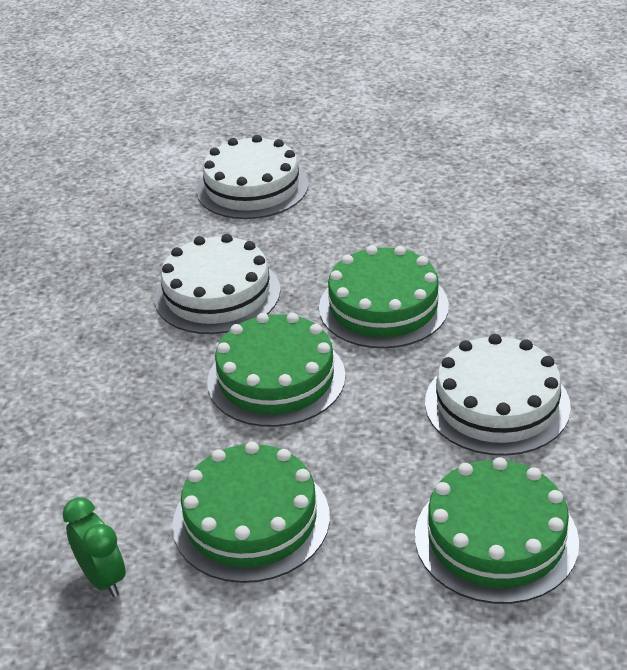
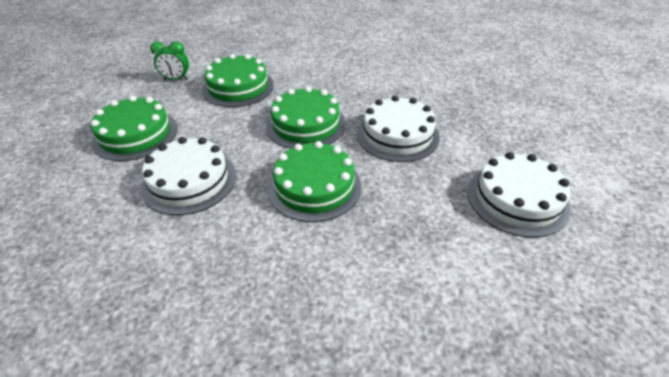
camera: 125 degrees right, 5 degrees up
(103, 578) = (260, 54): green clock -> green clock (176, 79)

